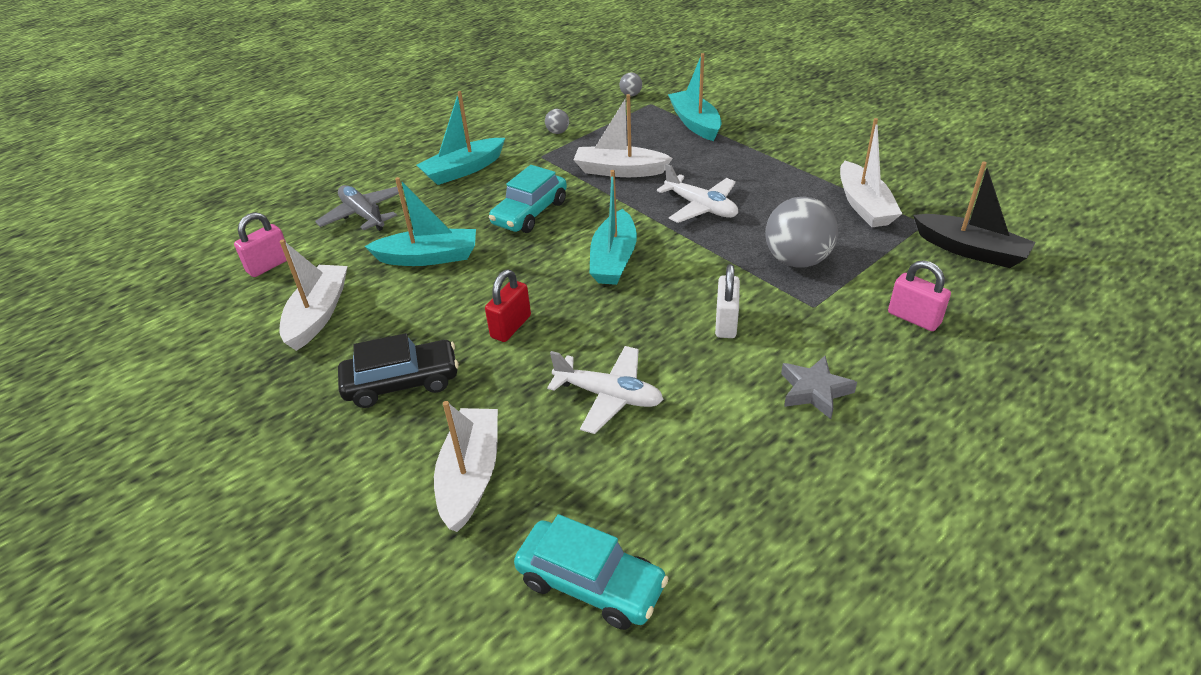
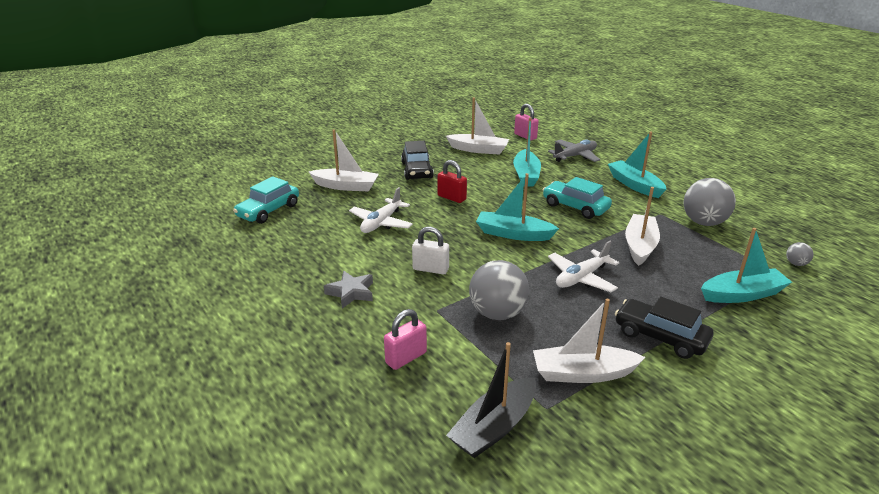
camera: 95 degrees right, 10 degrees down
(557, 132) = (703, 222): grey ball -> grey ball, size x2.23
(784, 165) = (660, 337): none -> black car

